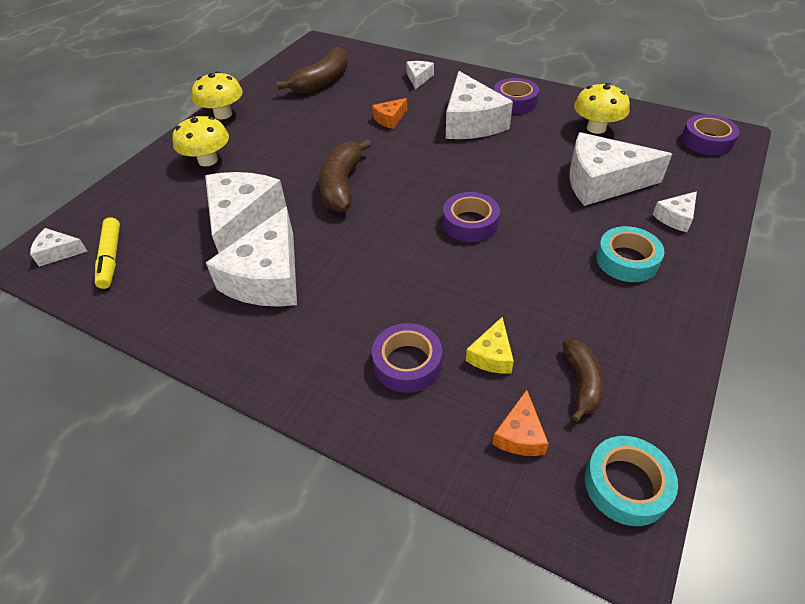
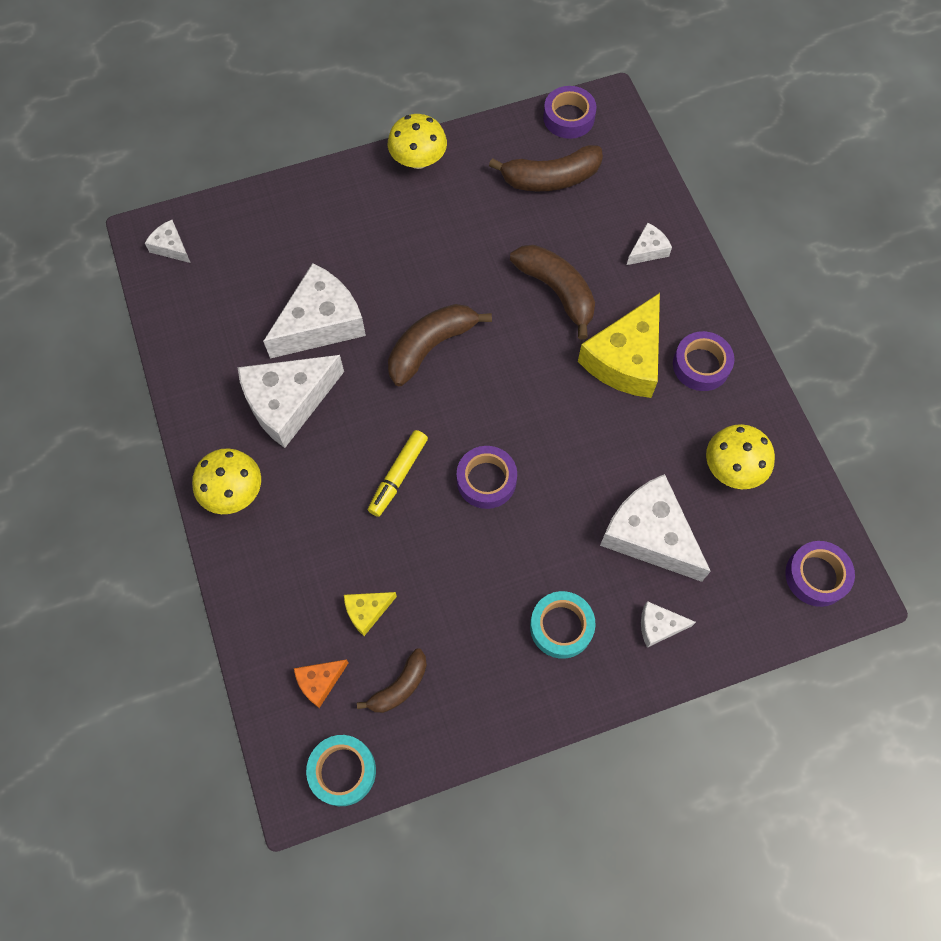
camera: 40 degrees right, 20 degrees up
(111, 258) = (201, 285): yellow marker -> yellow marker (398, 476)
(208, 160) = (354, 220): yellow mushroom -> yellow mushroom (233, 492)
(390, 119) = (556, 291): orange cheese -> brown banana
(407, 363) = (307, 566): purple tape -> purple tape (568, 117)
(471, 122) = (625, 359): white cheese -> yellow cheese

